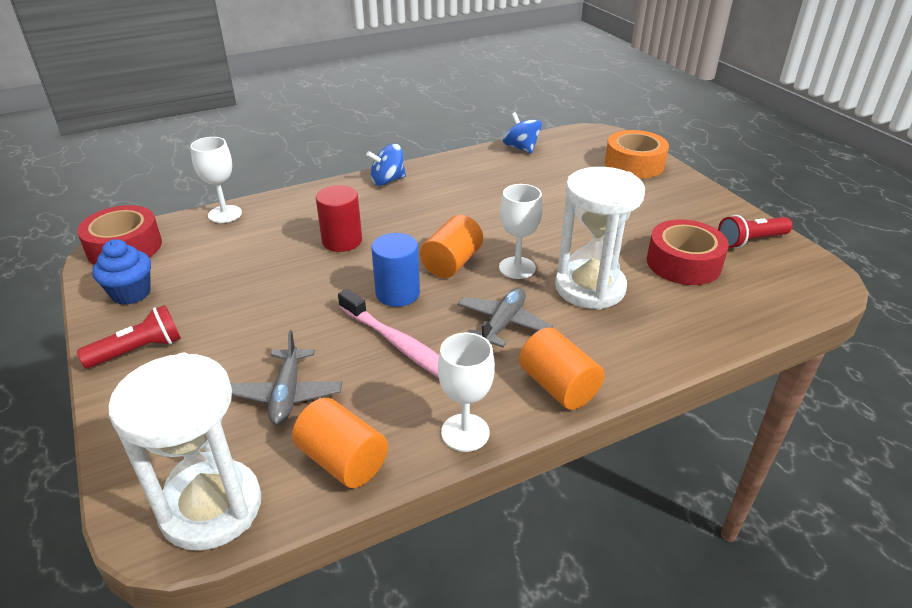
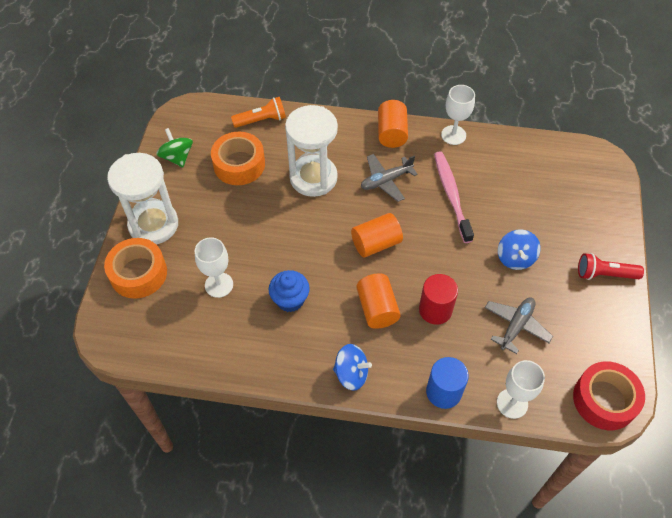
camera: 145 degrees left, 20 degrees up
(131, 293) = (604, 334): blue cupcake -> blue cupcake (290, 300)
(211, 507) = (582, 159): white hourglass -> white hourglass (153, 225)
(287, 394) = (528, 198): grey plane -> grey plane (516, 326)
(343, 460) = (516, 151): orange cylinder -> orange cylinder (377, 308)
(397, 293) = (428, 236): blue cylinder -> blue cylinder (443, 392)
(517, 268) = (339, 216): white goblet -> white goblet (219, 285)
(521, 148) = (197, 355): blue spinning top -> blue spinning top (515, 258)
(683, 263) = (239, 164): red tape -> orange tape
(735, 316) = (261, 120): none -> orange flashlight
(750, 241) = (177, 157): red flashlight -> green spinning top

